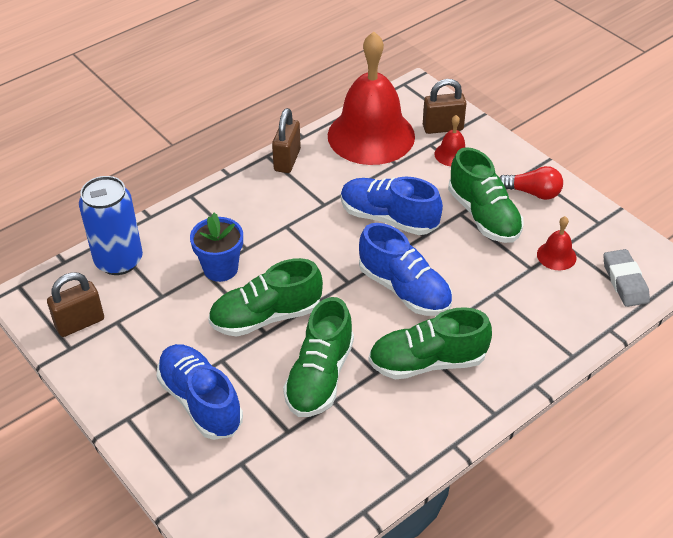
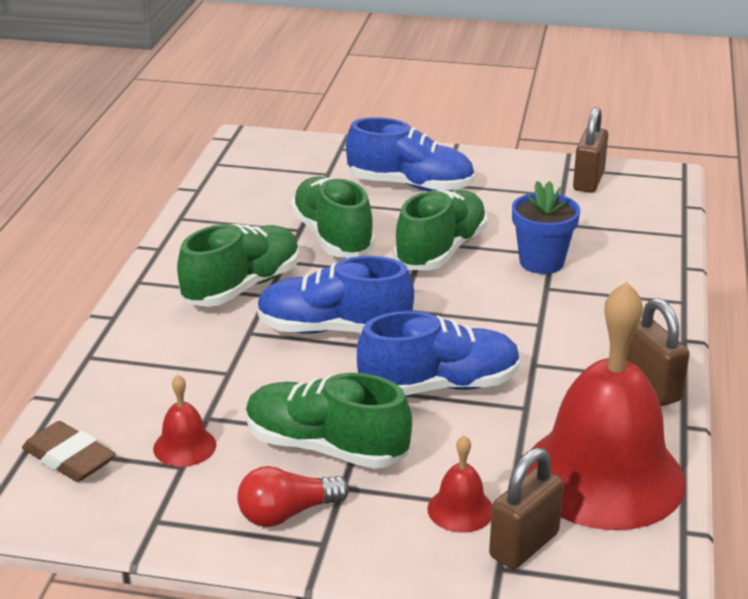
camera: 140 degrees right, 15 degrees down
(119, 261) = (641, 226): blue can -> none
(624, 281) = (69, 459): grey eraser -> brown eraser

